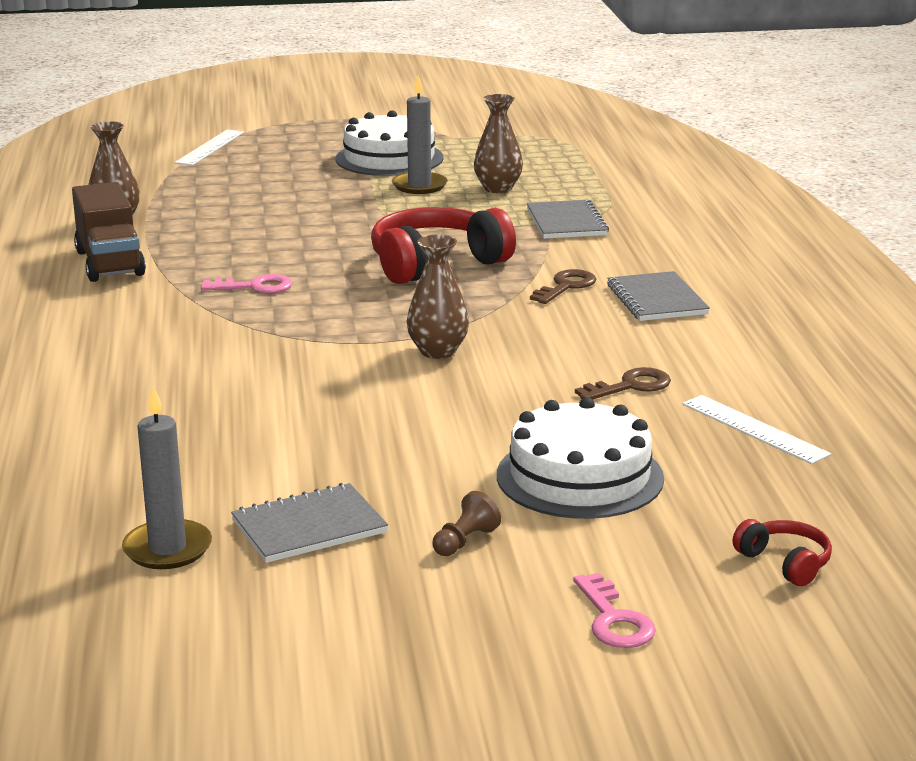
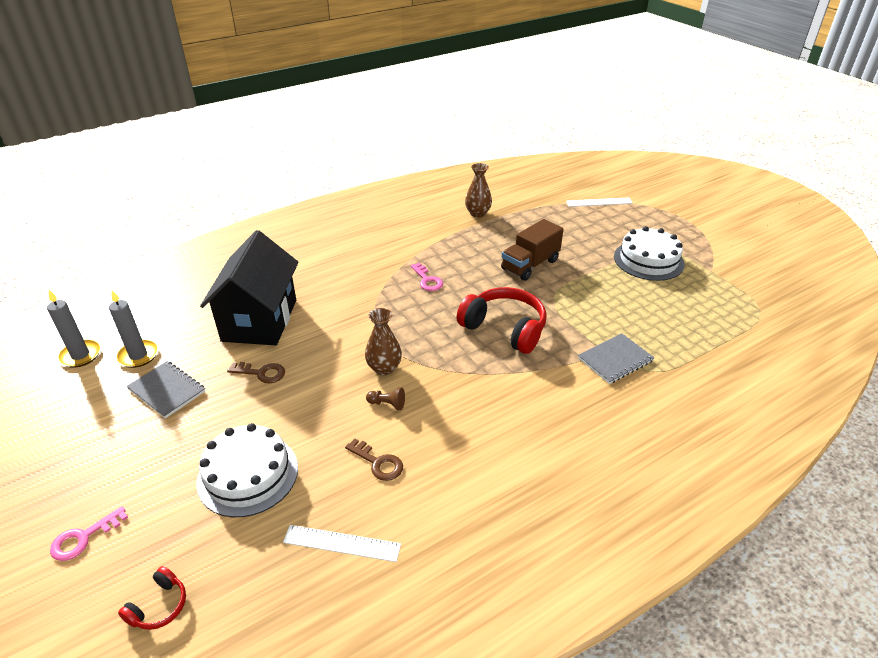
camera: 65 degrees right, 15 degrees up
(110, 263) = (425, 231): brown truck -> brown truck (530, 265)
(197, 426) = (259, 320): none -> black house
(419, 186) = (616, 284): grey candle -> grey candle (80, 355)
(465, 541) = (162, 450): brown pawn -> brown pawn (387, 404)
(498, 188) = (644, 314): brown vase -> none
(566, 286) = (510, 390): brown key -> brown key (261, 373)
(656, 299) = (519, 438): grey notebook -> none
(754, 429) = (342, 543): white ruler -> white ruler turned 75 degrees clockwise

